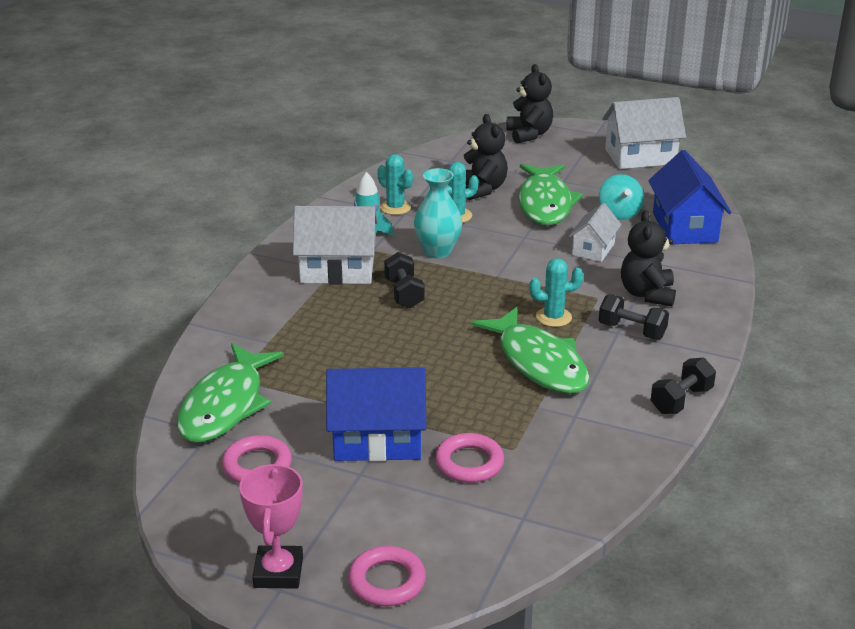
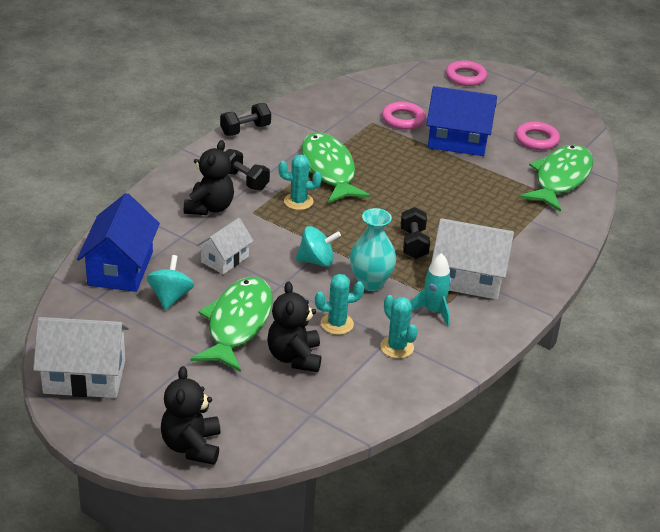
camera: 170 degrees left, 5 degrees up
(278, 572) = (523, 89): pink trophy -> none
(501, 262) = (316, 261): none -> turquoise spinning top

